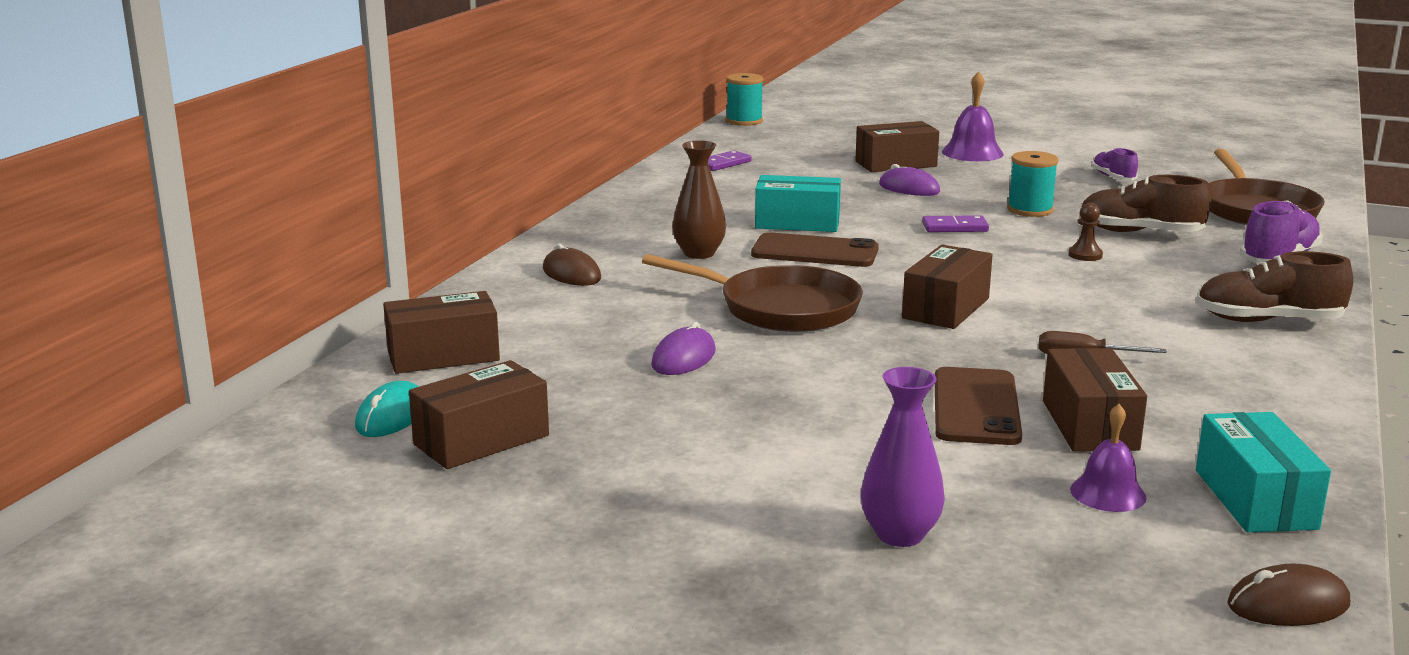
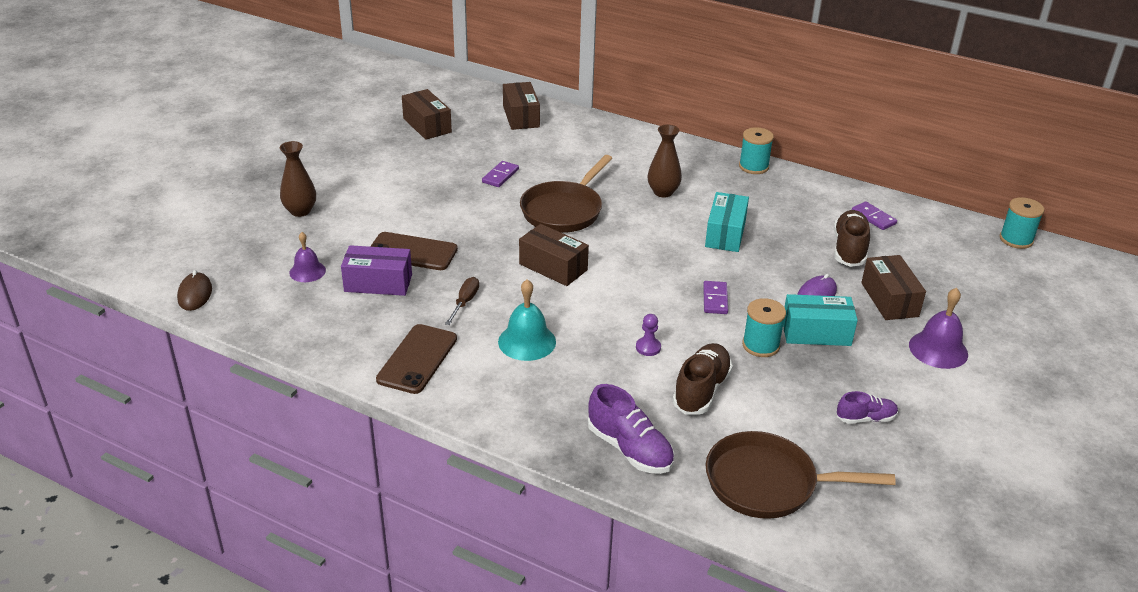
camera: 95 degrees right, 15 degrees up
(391, 416) = (458, 107): turquoise mouse -> none
(571, 274) = (630, 150): brown mouse -> none
(608, 209) = (753, 166): none -> turquoise spool
(683, 358) = (500, 176): purple mouse -> purple domino
(815, 252) = (663, 233): brown phone -> brown phone (417, 359)
(900, 535) = (300, 211): purple vase -> brown vase
(1085, 255) = (648, 347): brown pawn -> purple pawn
(1089, 425) = (378, 283): brown box -> purple box
(1138, 314) = (527, 341): none -> turquoise bell
(1255, 499) = (280, 313): turquoise box -> turquoise box (816, 333)
(1268, 321) = (502, 397): brown shoe -> brown shoe (849, 249)

